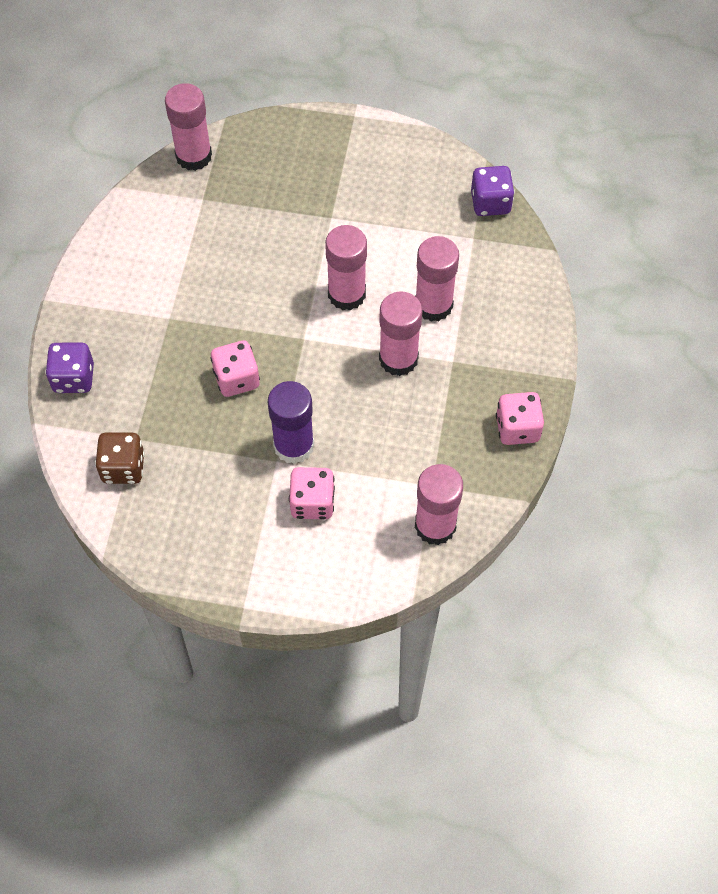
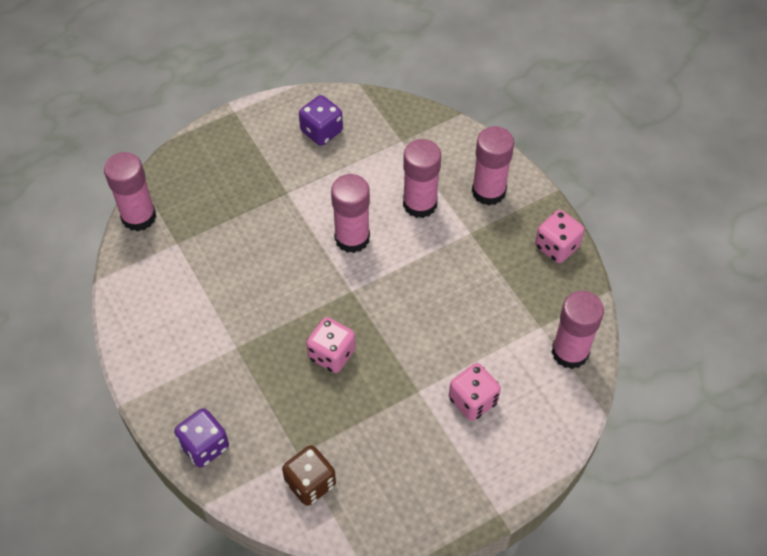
camera: 40 degrees left, 5 degrees down
(293, 445) = (420, 371): purple glue stick -> none
(398, 359) = (432, 257): pink glue stick -> pink glue stick (488, 191)
(490, 203) = (390, 109): purple dice -> purple dice (321, 131)

